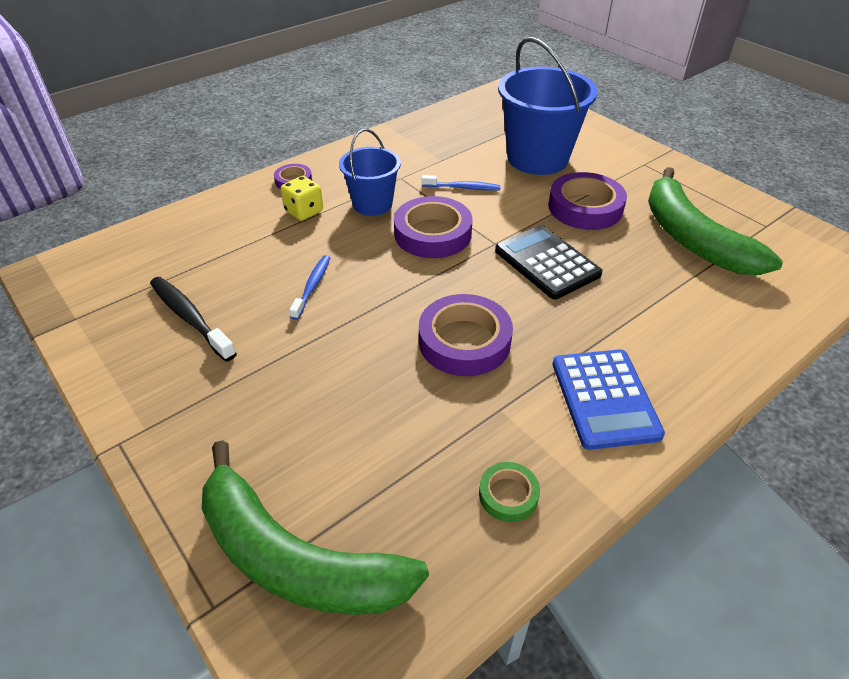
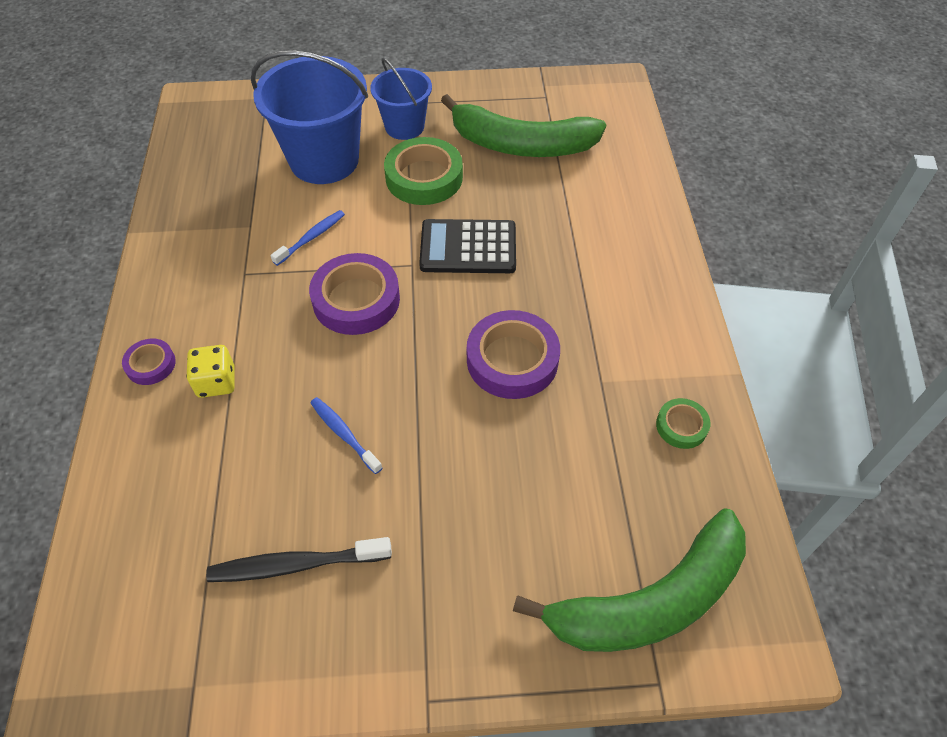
camera: 55 degrees left, 10 degrees up
(372, 204) = (264, 319): blue bucket -> blue bucket (404, 126)
(585, 207) = (424, 177): purple tape -> green tape
(605, 398) = (637, 312): blue calculator -> none

